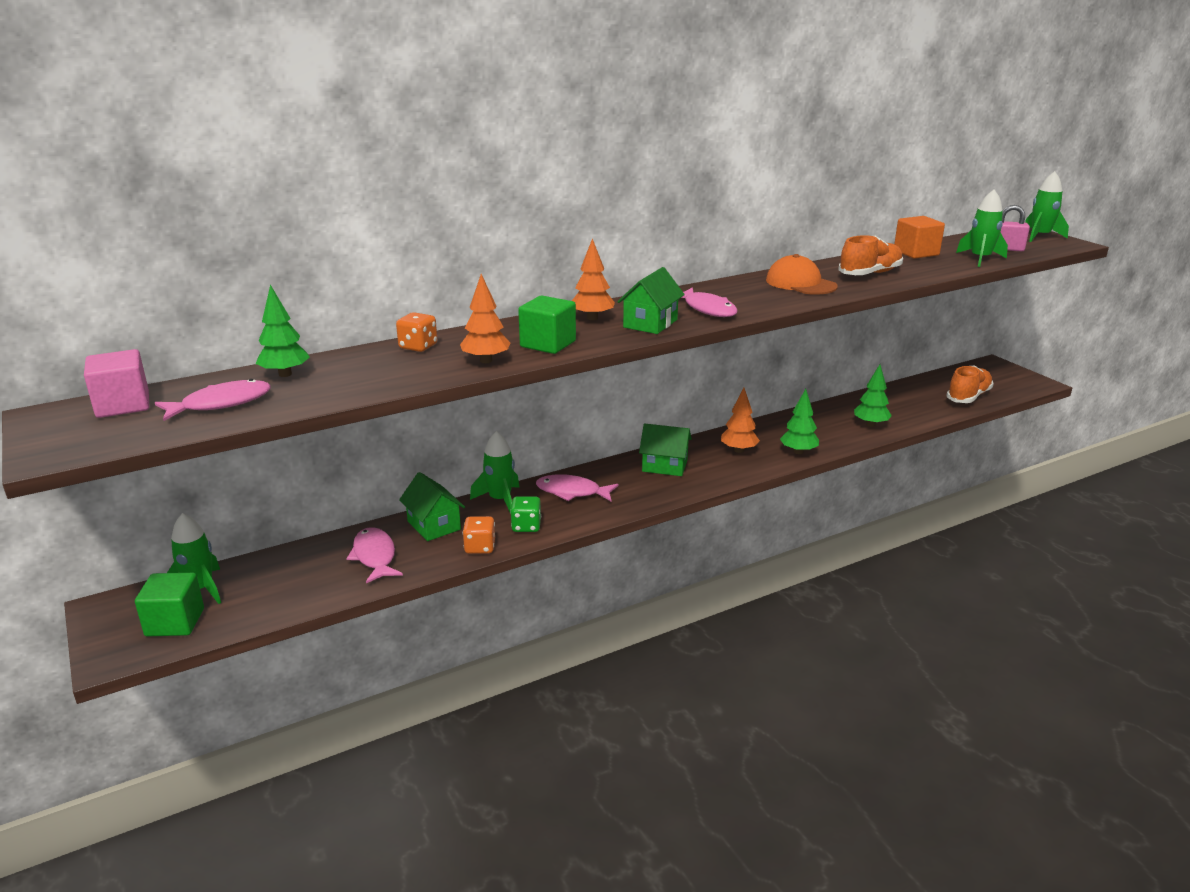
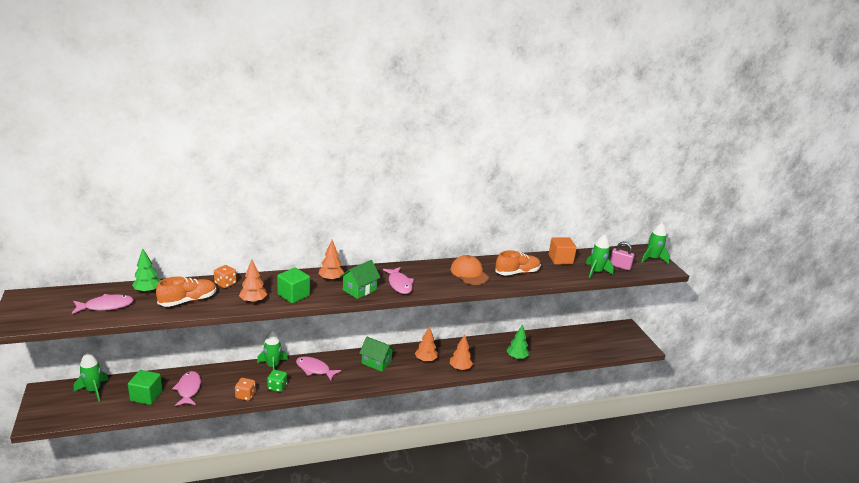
camera: 10 degrees right, 0 degrees up
(123, 405) = (60, 297): pink cube -> none
(175, 622) = (73, 408): green cube -> green cube (146, 396)
(434, 525) = (229, 376): green house -> none
(798, 452) = (460, 368): green tree -> orange tree
(968, 397) = (592, 349): orange shoe -> orange shoe (188, 300)

